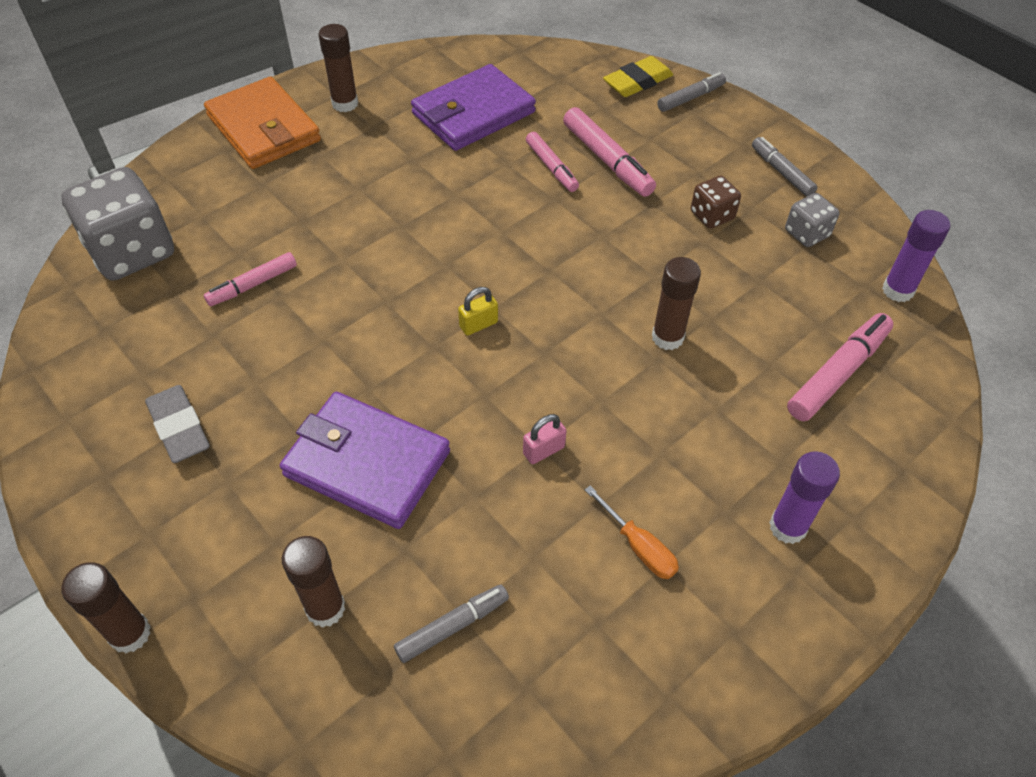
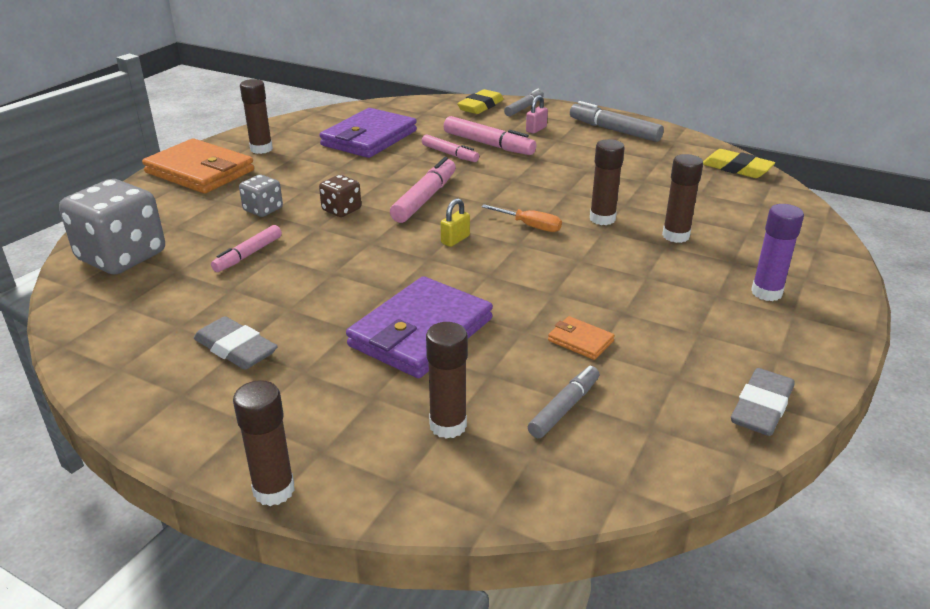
camera: 20 degrees left, 20 degrees down
(367, 463) = (421, 332): purple wallet -> purple wallet turned 60 degrees counterclockwise
(525, 533) = (580, 341): none -> orange wallet
(543, 450) = (558, 294): pink padlock -> pink padlock (536, 129)
(638, 546) = (671, 327): orange screwdriver -> orange screwdriver (530, 226)
(662, 704) = (761, 408): none -> grey eraser
(712, 215) = (584, 157): brown dice -> brown dice (341, 210)
(738, 394) = (675, 236): none -> brown glue stick
(781, 172) = (614, 130): grey marker -> grey marker, size x1.54
(807, 233) = (655, 154): grey dice -> grey dice (263, 210)
(837, 373) = (732, 213): pink marker -> pink marker (425, 198)
(897, 290) = (736, 168): purple glue stick -> yellow eraser

